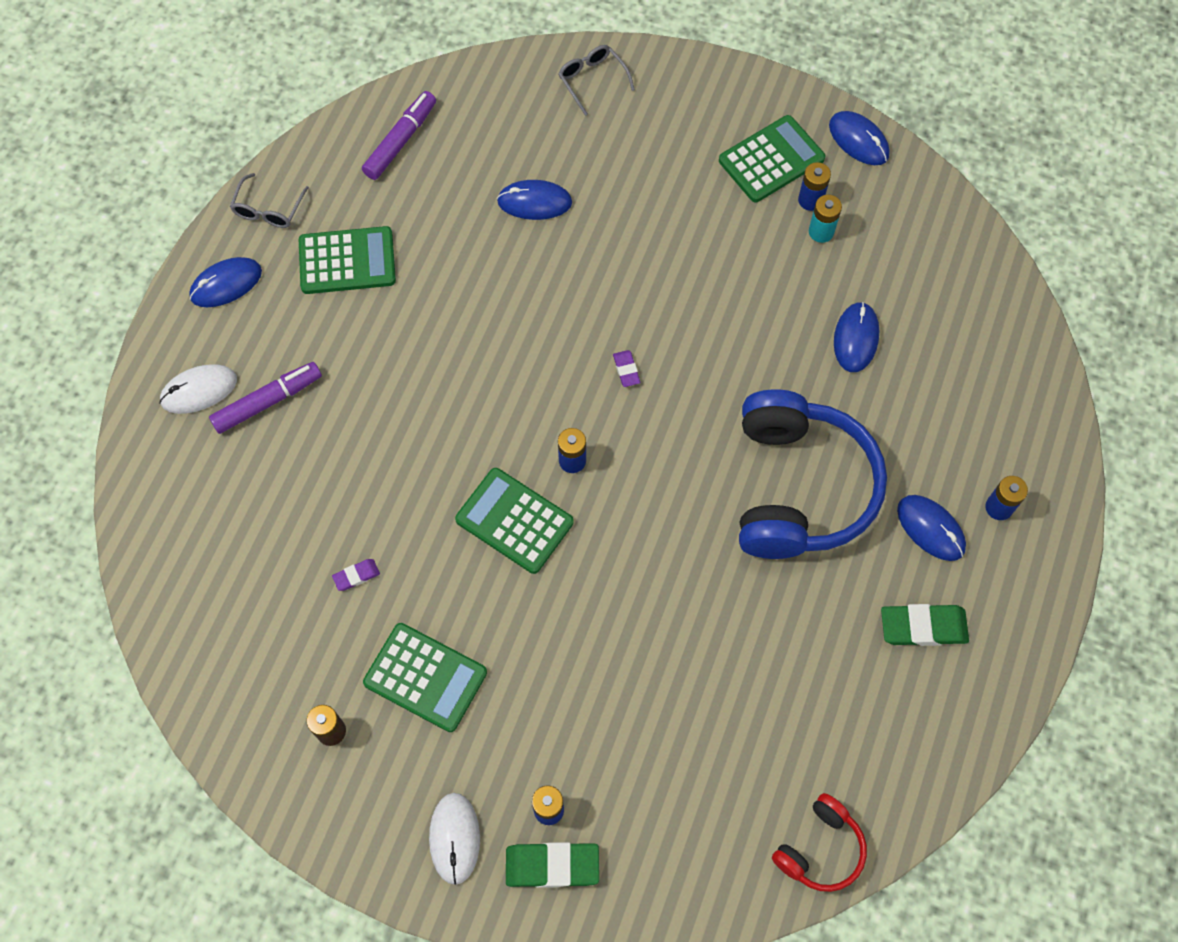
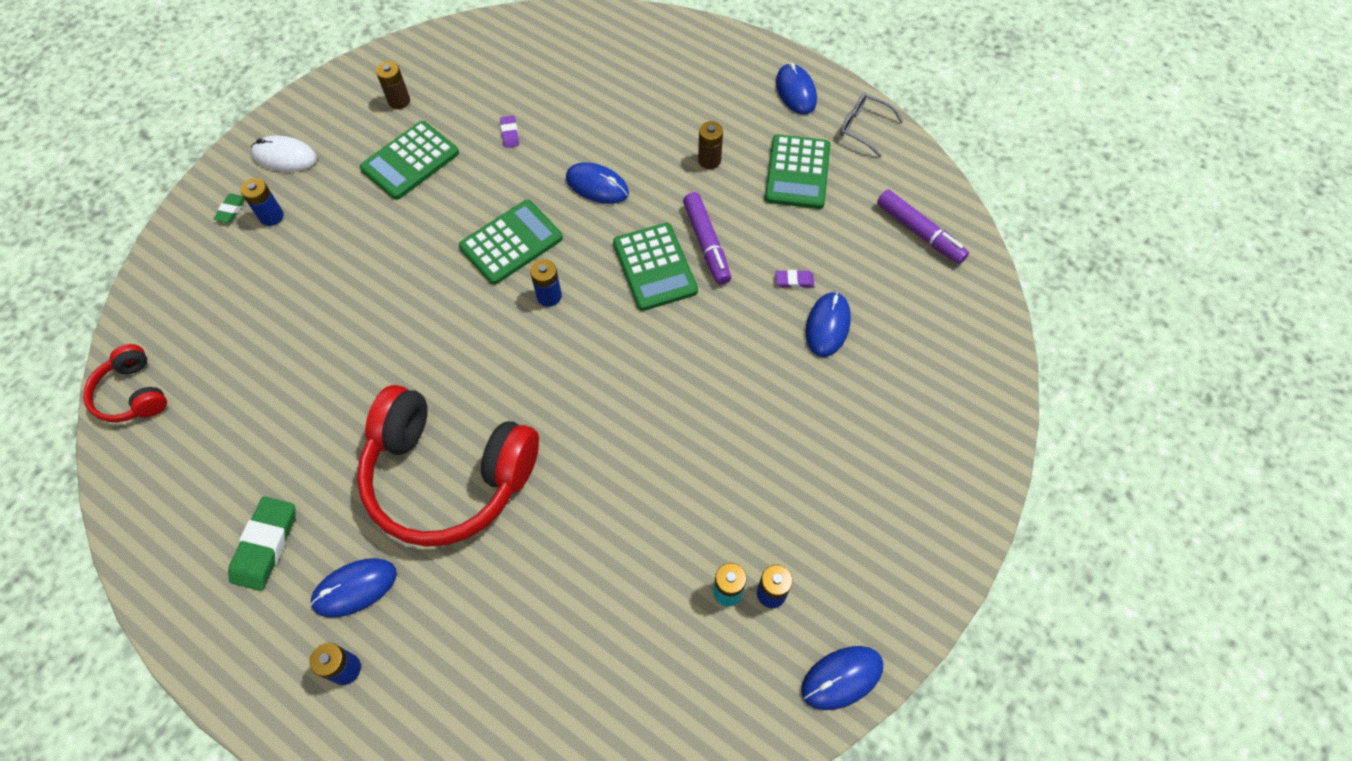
camera: 105 degrees right, 5 degrees down
(199, 390) = (703, 64): white mouse -> none
(267, 401) = (679, 102): purple marker -> purple marker (706, 243)
(349, 350) = (709, 160): none -> brown battery
(552, 865) = (231, 210): green eraser -> green eraser, size x0.51
(592, 80) = (969, 411): grey glasses -> none
(626, 370) = (623, 360): purple eraser -> purple eraser (794, 281)
(771, 159) = (833, 567): green calculator -> green calculator (655, 267)
(799, 488) = (448, 476): blue headphones -> red headphones
(856, 338) = (587, 585): blue mouse -> blue mouse (597, 185)

